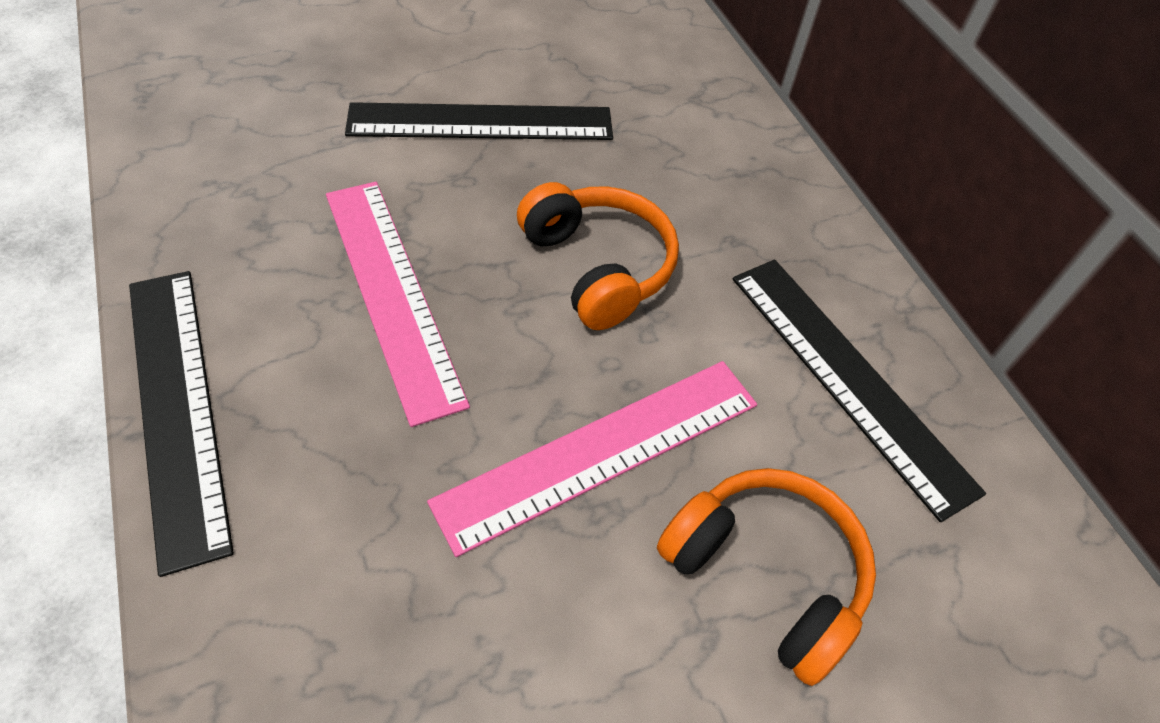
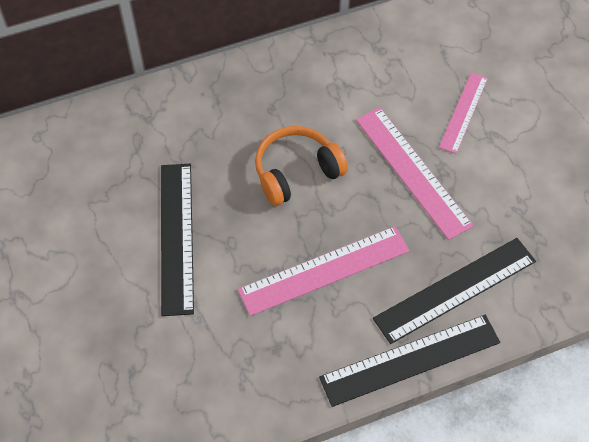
camera: 85 degrees left, 5 degrees up
(766, 574) = (463, 112): orange headphones -> pink ruler
(848, 378) = (359, 69): black ruler -> black ruler (455, 289)

